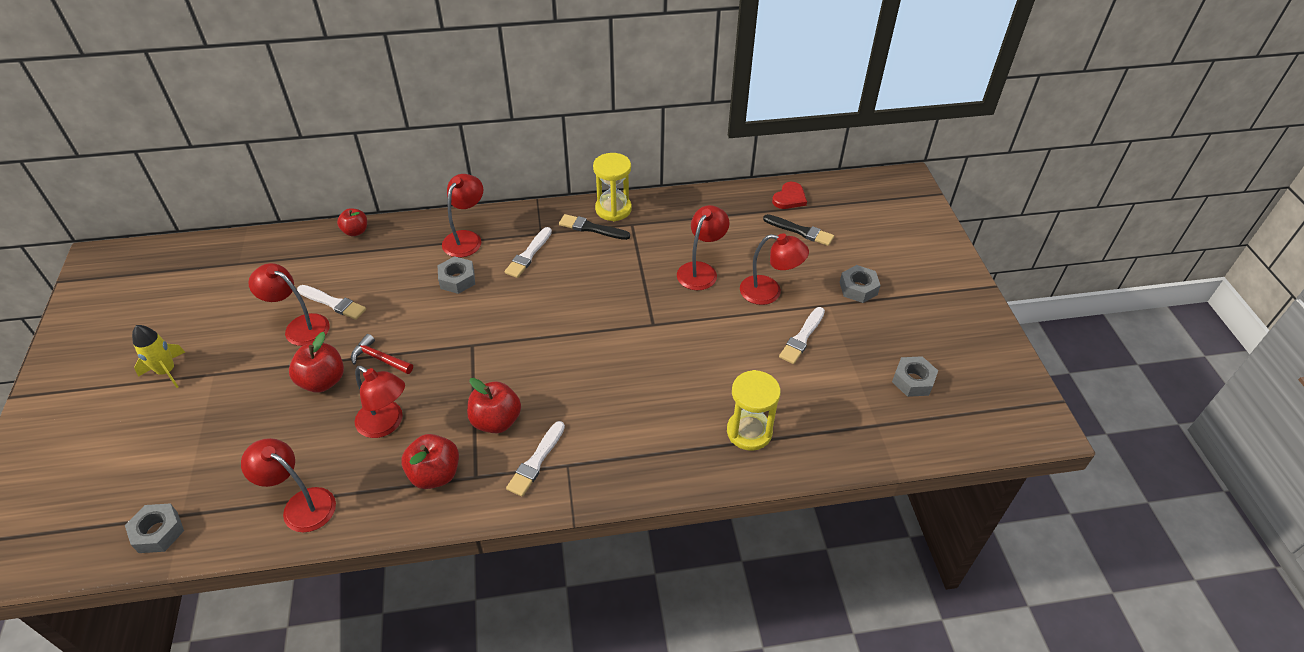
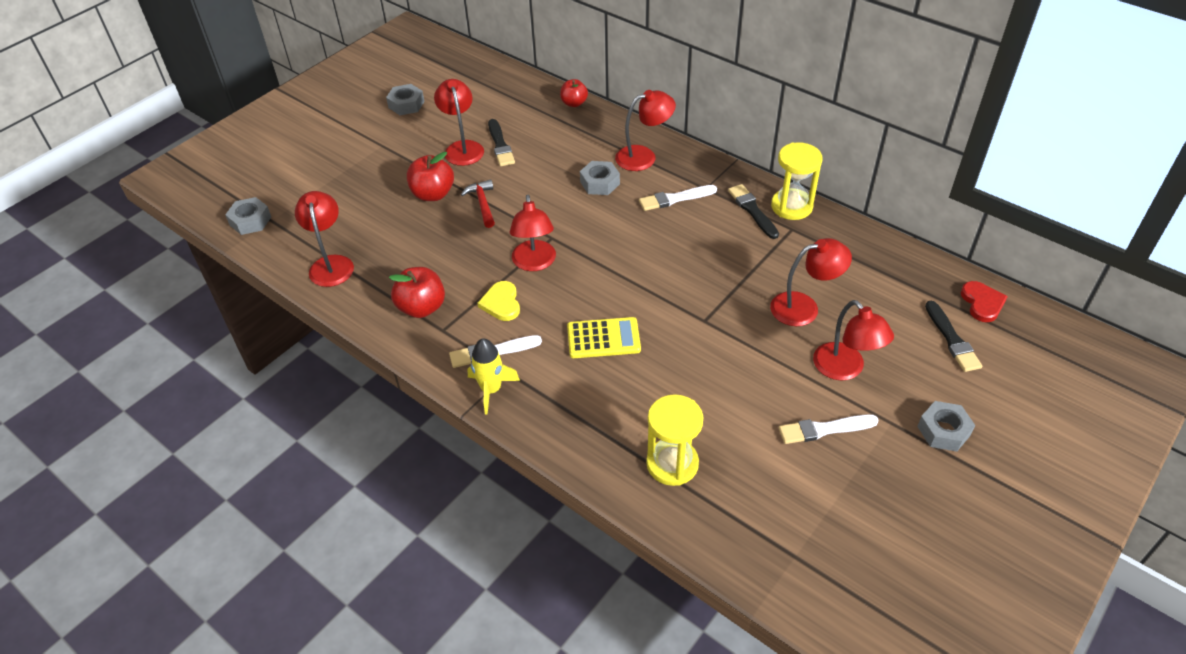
camera: 50 degrees right, 0 degrees up
(167, 371) = (361, 126): yellow rocket -> yellow rocket (491, 390)
(333, 303) = (500, 145): white brush -> black brush
(386, 424) = (434, 251): red lamp -> red lamp (534, 263)
(496, 421) = (501, 303): red apple -> yellow heart
(603, 387) = (603, 338): none -> yellow calculator
(789, 198) = (982, 303): red heart -> red heart turned 90 degrees counterclockwise
(913, 381) = (886, 551): grey nut -> grey nut (406, 104)

